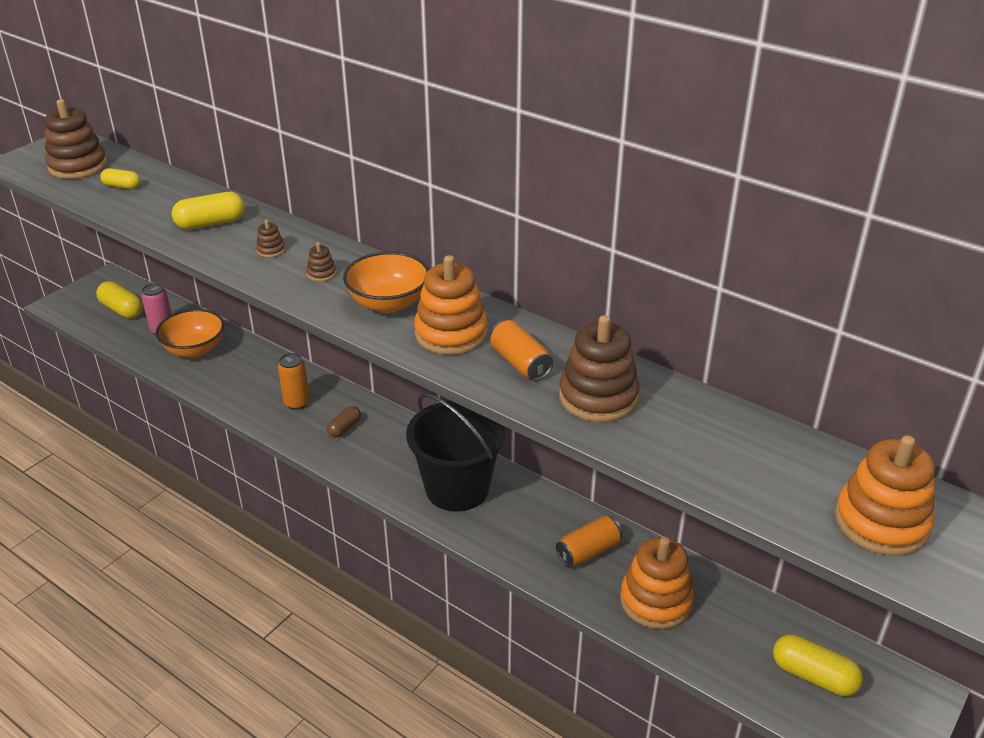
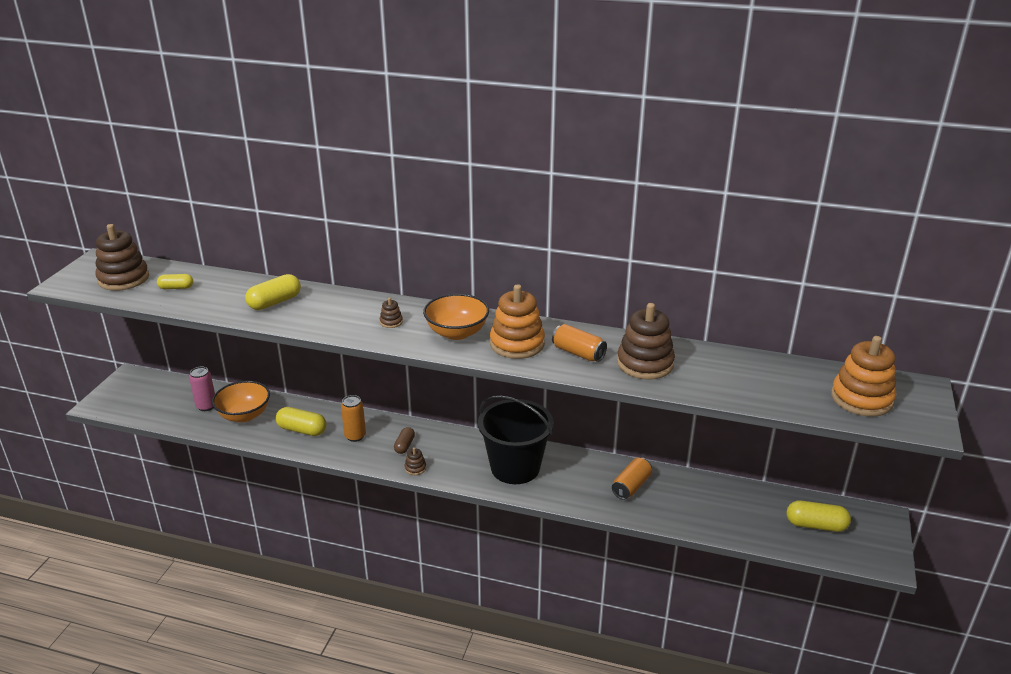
camera: 20 degrees left, 5 degrees down
(122, 310) = (159, 398): yellow capsule -> yellow capsule (302, 430)
(271, 250) = (339, 313): brown stacking toy -> brown stacking toy (415, 468)
(656, 600) = (693, 506): orange stacking toy -> none

